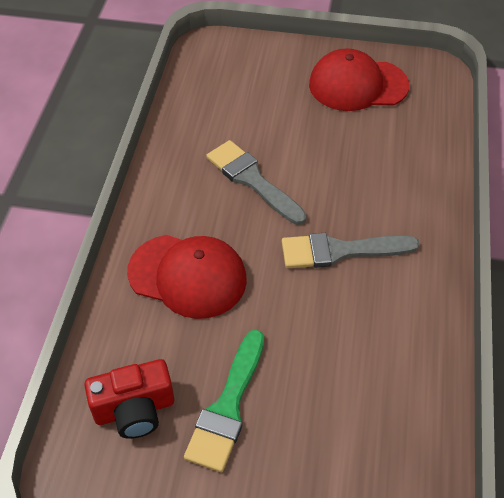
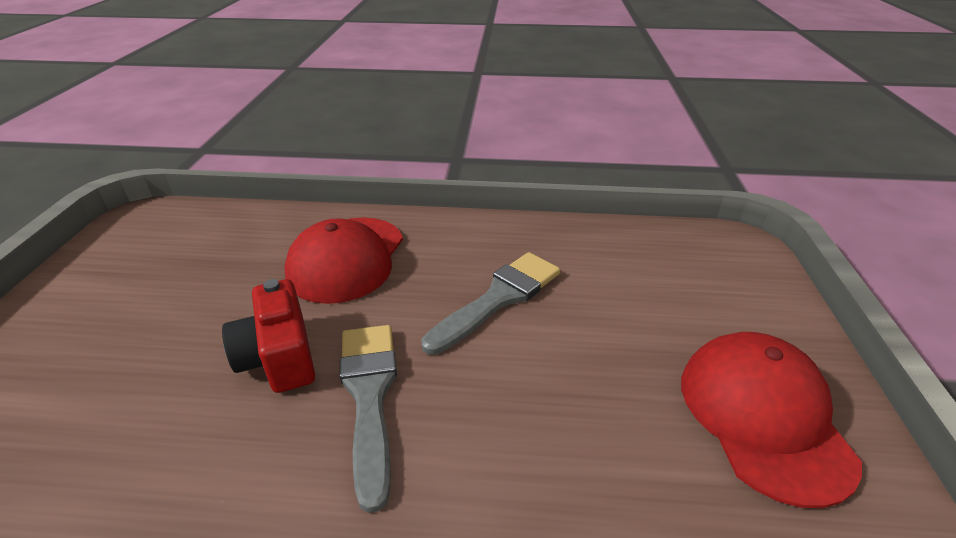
camera: 85 degrees right, 15 degrees down
(134, 410) = (192, 241): red camera -> red camera (279, 357)
(227, 407) = (162, 299): green brush -> none

